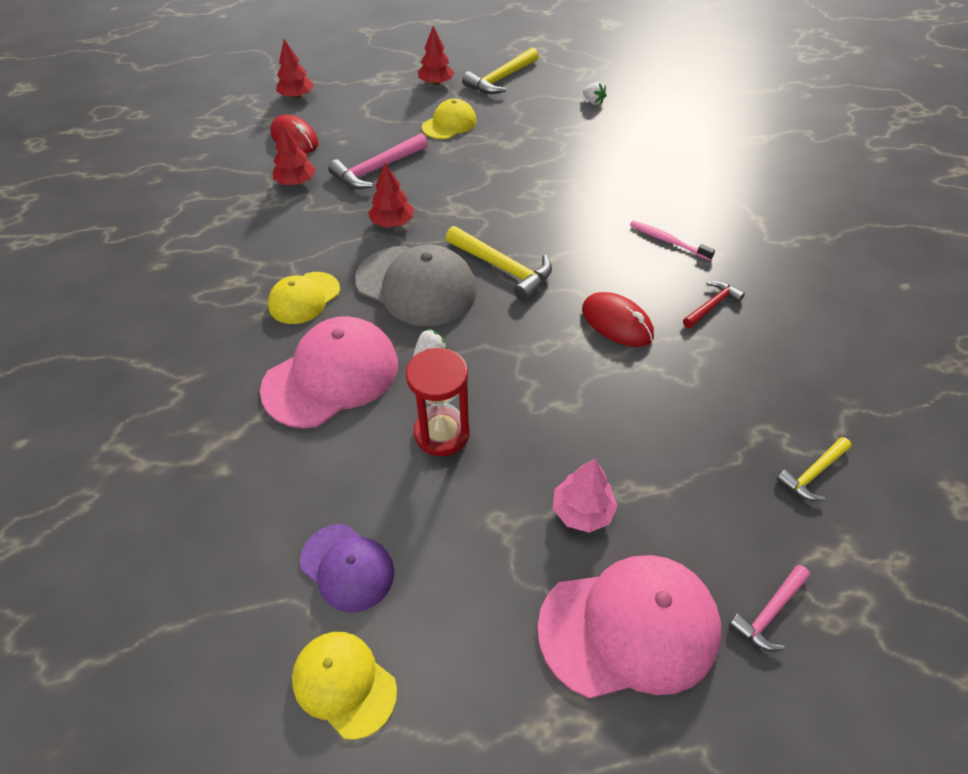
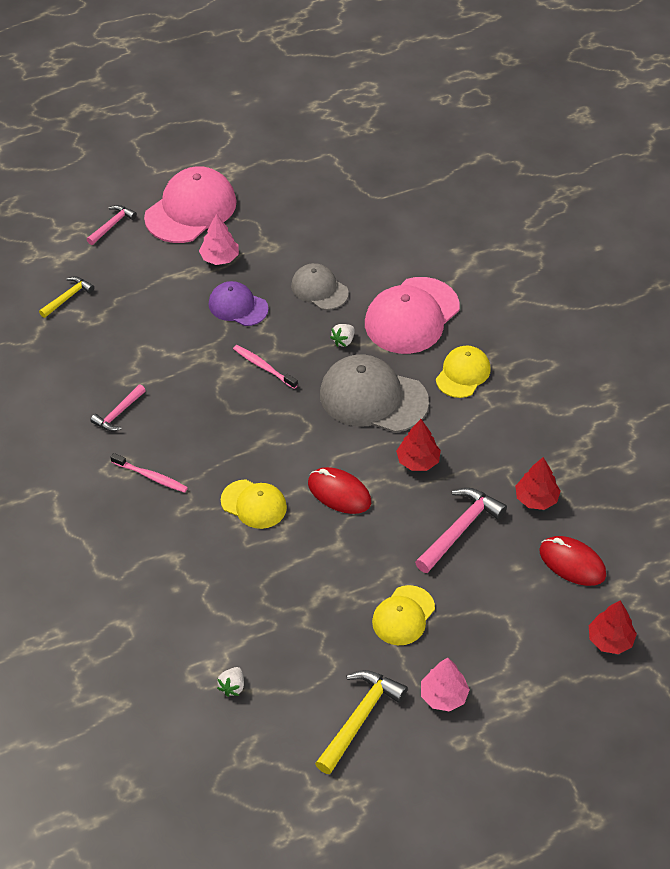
camera: 170 degrees right, 0 degrees up
(344, 684) = (337, 171): yellow cap -> yellow cap (254, 504)
(347, 567) = (354, 214): purple cap -> purple cap (238, 306)
(436, 83) = (443, 696): red tree -> pink tree
(442, 433) = (319, 289): red hourglass -> grey cap
(503, 268) = (301, 425): yellow hammer -> none
(536, 336) = (264, 367): none -> pink toothbrush
(593, 102) = (232, 687): white strawberry -> white strawberry turned 105 degrees counterclockwise
(617, 323) = (199, 387): red mouse -> red mouse (339, 493)
(629, 627) = (191, 209): pink cap -> pink cap turned 150 degrees clockwise
(712, 305) = (118, 413): red hammer -> pink hammer

